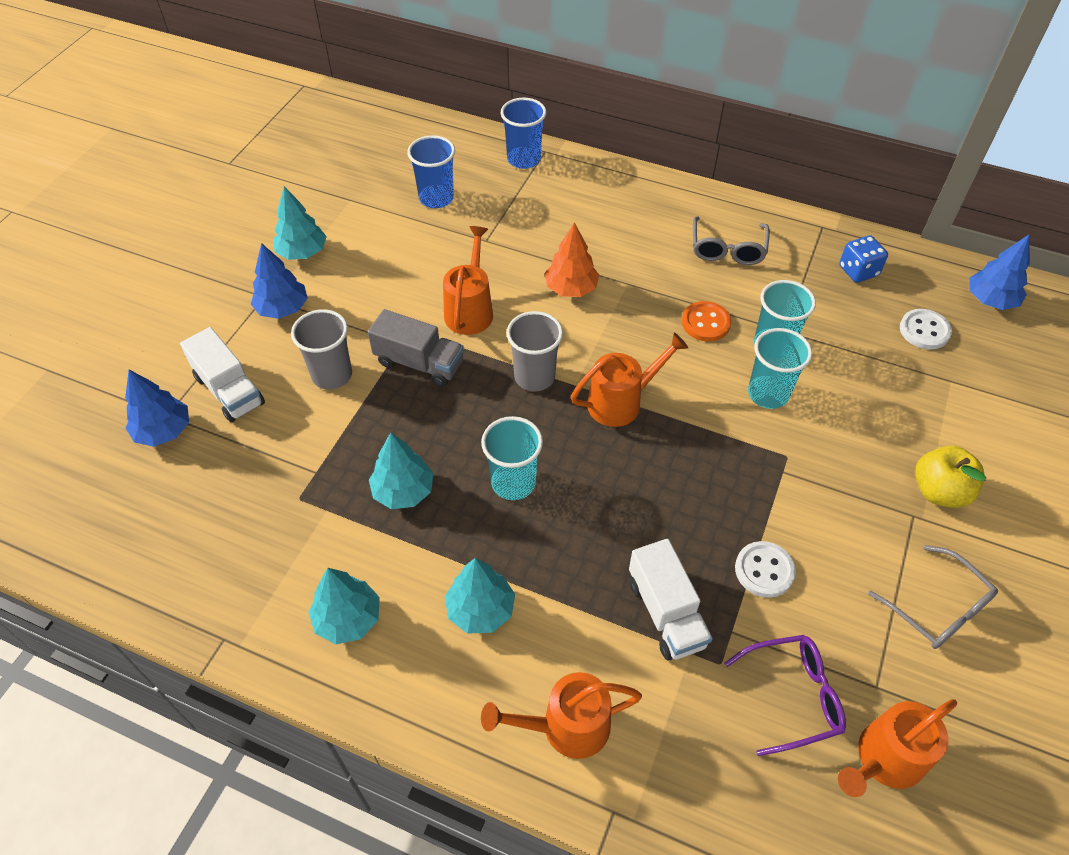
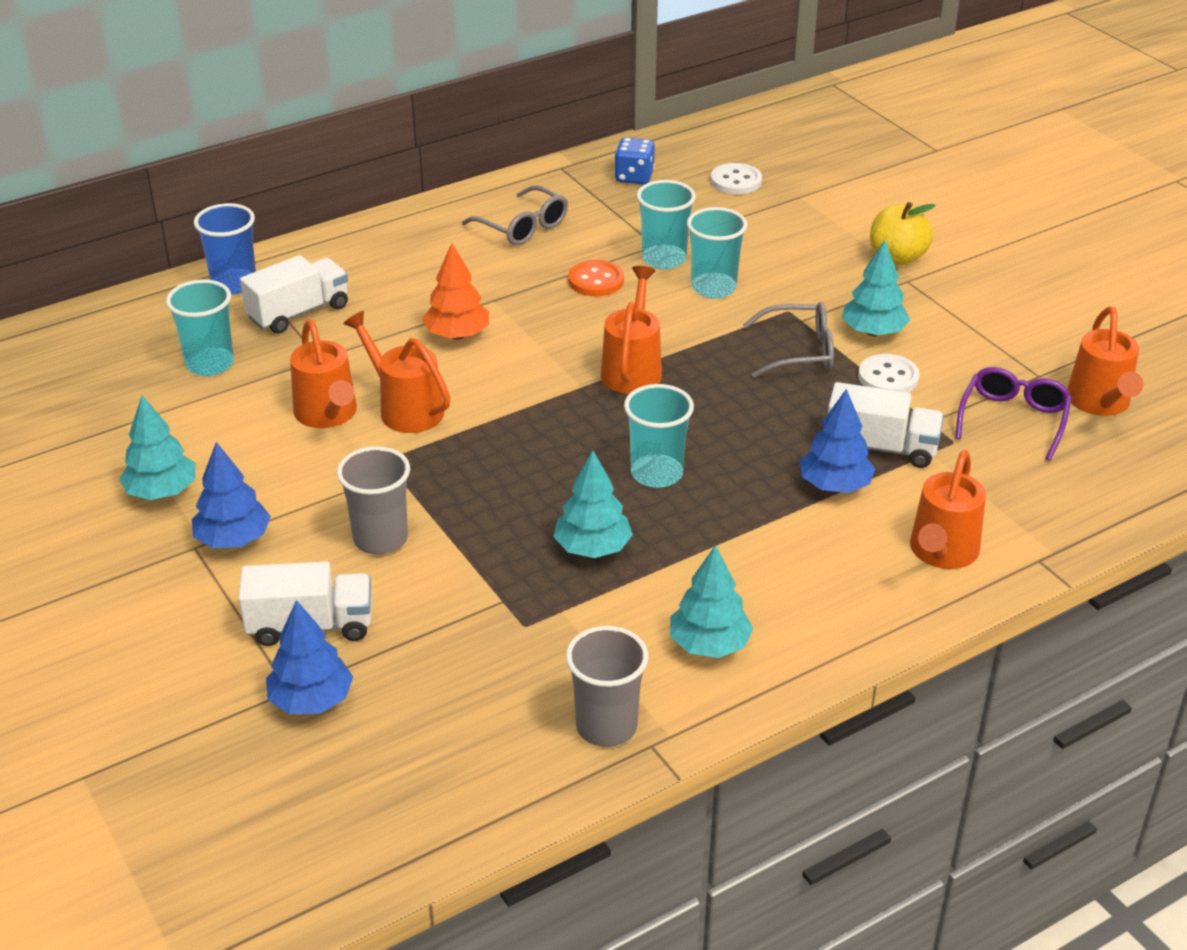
camera: 55 degrees left, 15 degrees down
(419, 363) = (437, 472): grey truck -> none
(432, 278) = (328, 415): none -> orange watering can
(436, 198) = (210, 364): blue cup -> turquoise cup
(480, 609) = (779, 553): turquoise tree -> turquoise tree (873, 332)
(522, 203) = (298, 312): none -> white truck
(534, 377) = (543, 406): grey cup -> grey cup (606, 726)
(937, 607) = (997, 313): grey glasses -> grey glasses (798, 351)
(990, 300) = (741, 136): blue tree -> blue tree (834, 485)

